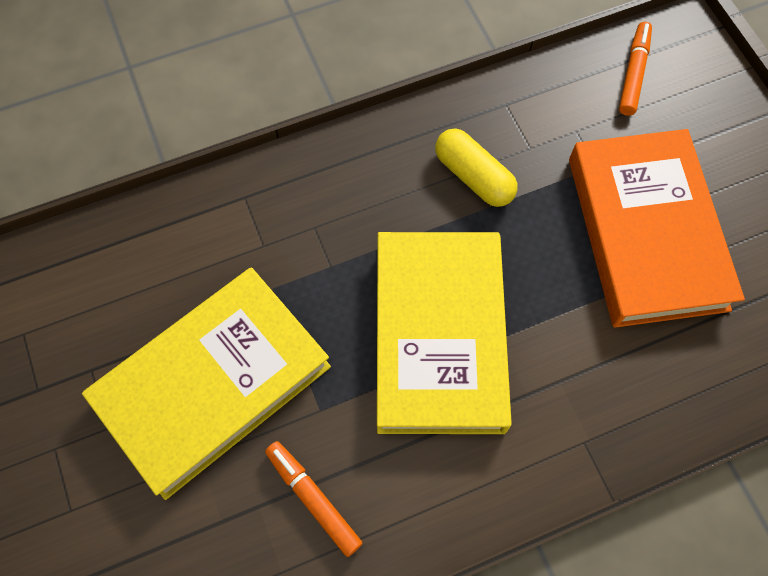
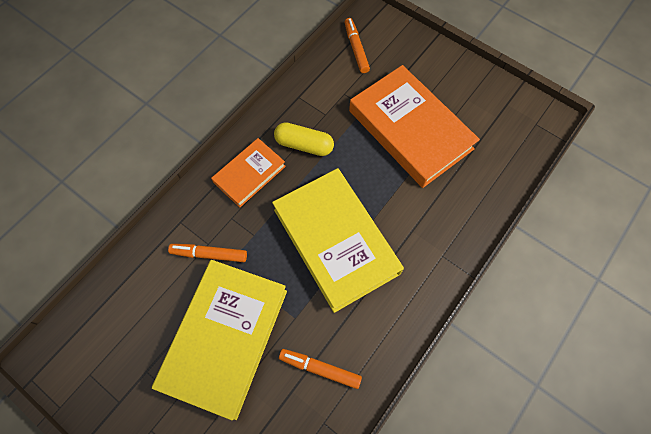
camera: 30 degrees left, 0 degrees up
(257, 261) = (209, 254): none -> orange marker
(373, 180) = (249, 174): none -> orange book

